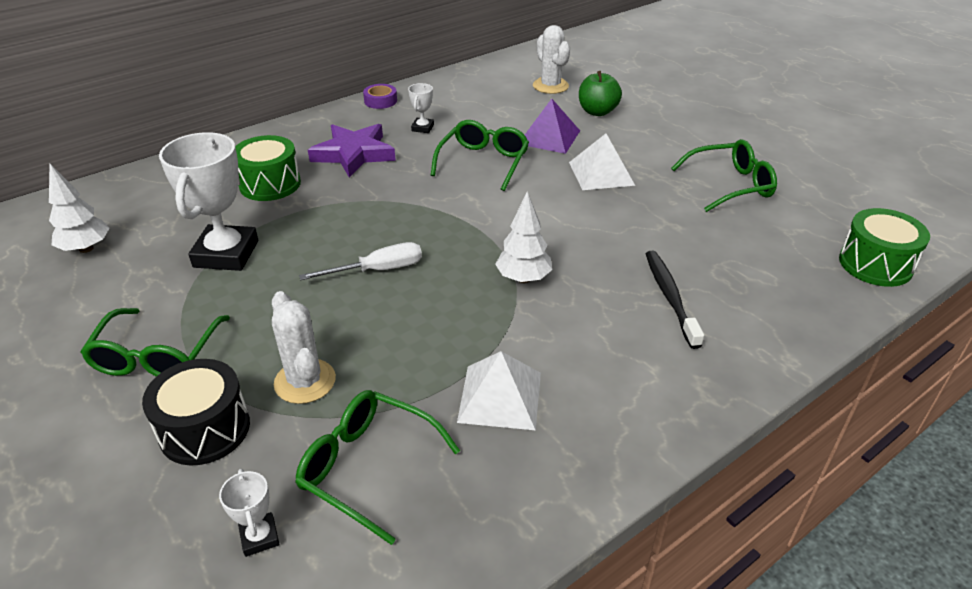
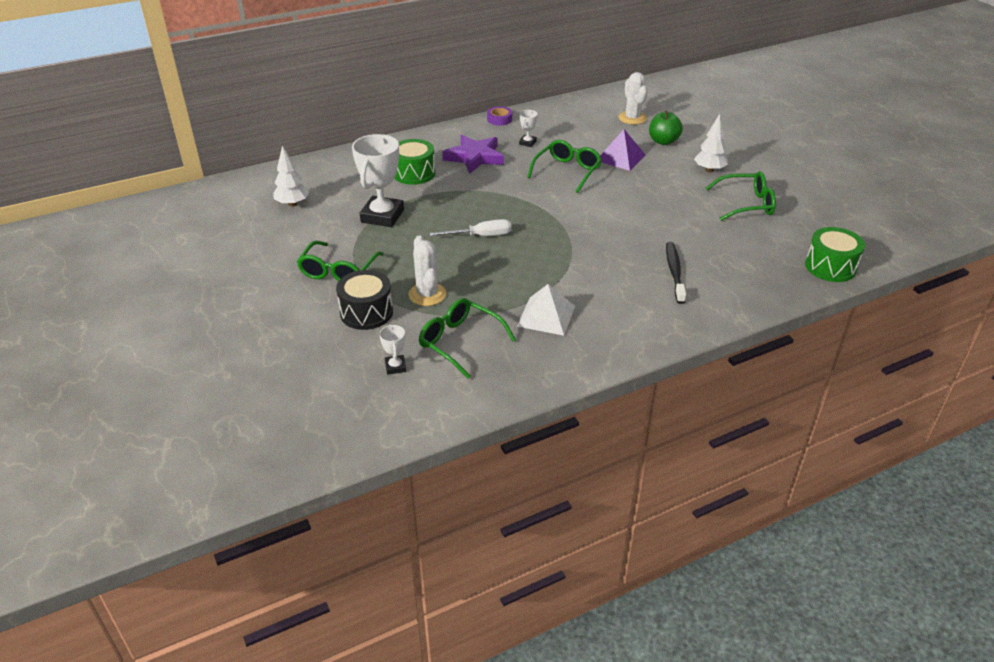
camera: 10 degrees right, 0 degrees up
(523, 278) = (577, 251): white tree -> white tree (709, 170)
(601, 173) = (652, 187): white pyramid -> none

